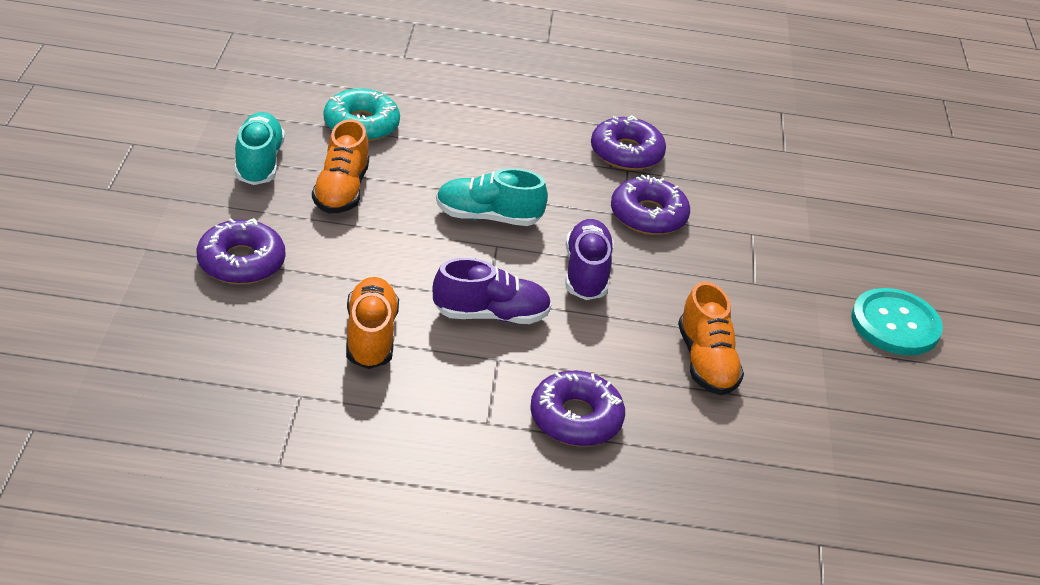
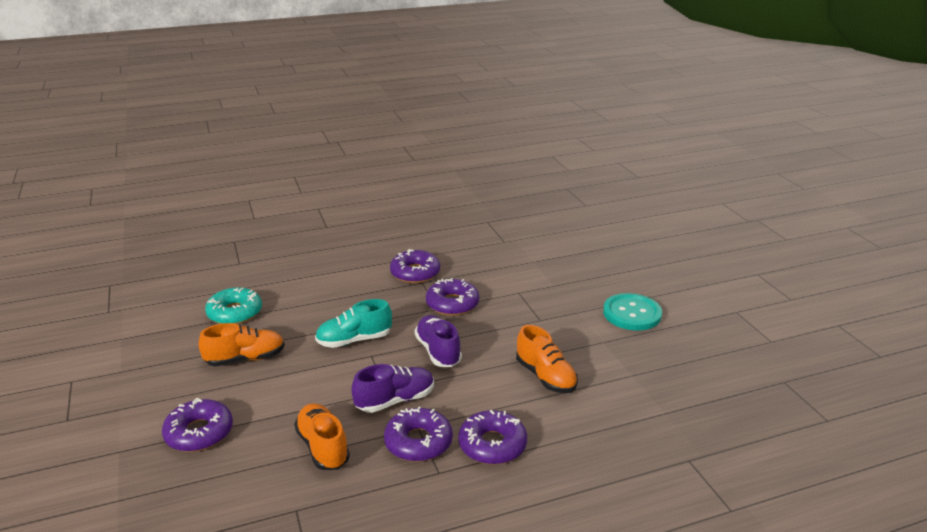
camera: 20 degrees left, 10 degrees down
(259, 163) = (175, 361): turquoise shoe -> none
(341, 191) = (245, 359): orange shoe -> orange shoe turned 90 degrees counterclockwise
(487, 377) = (418, 442): none -> purple donut

